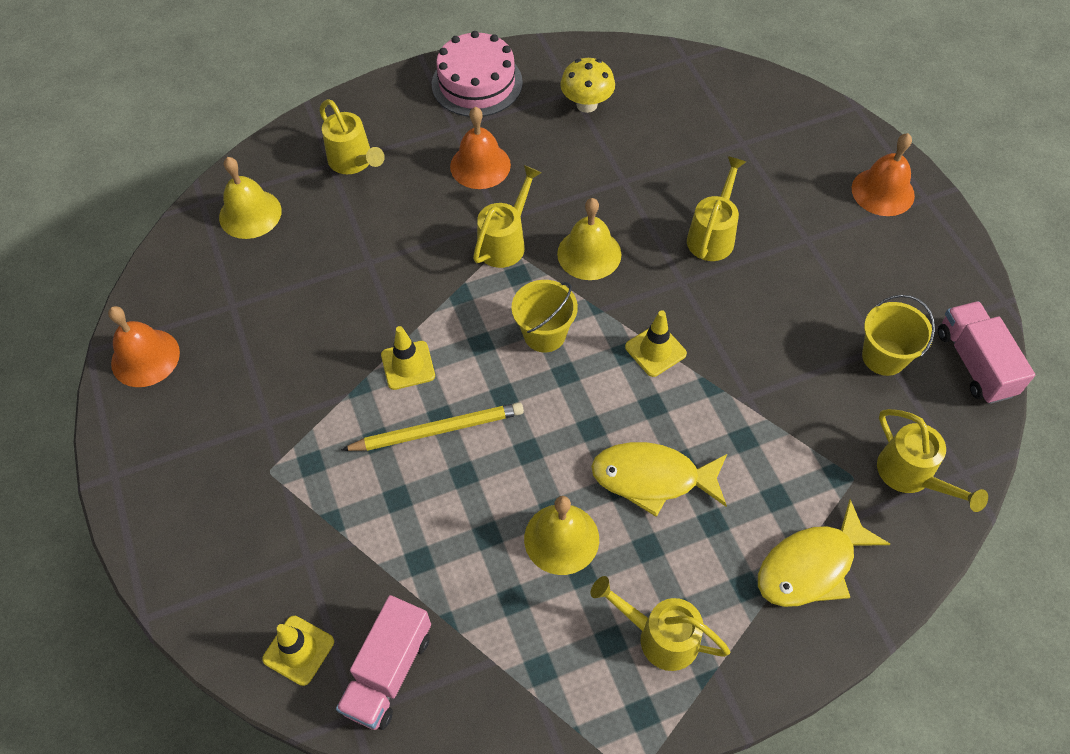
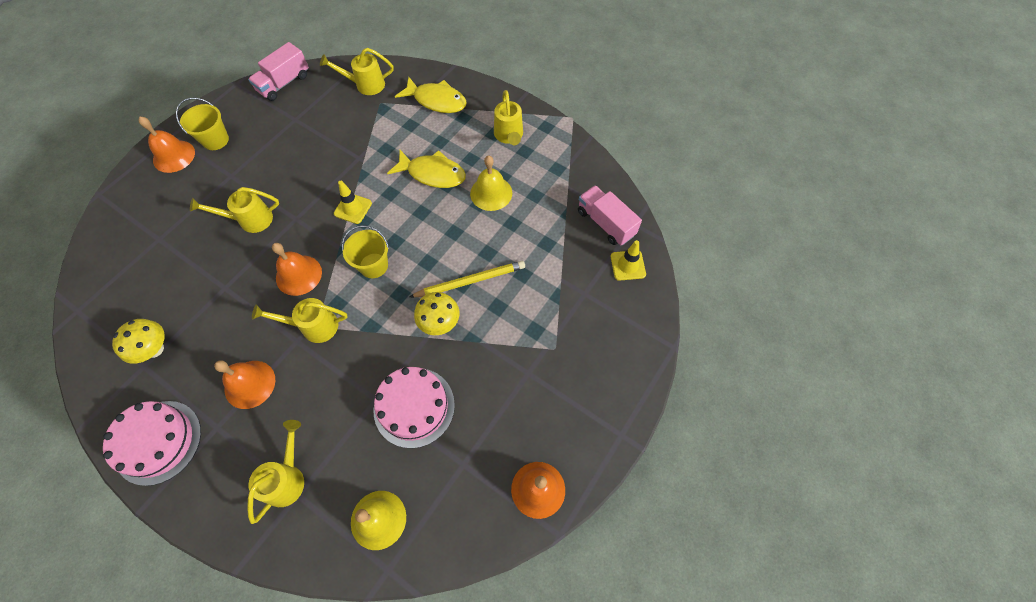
camera: 125 degrees left, 5 degrees up
(330, 292) = (414, 407): none -> pink cake
(388, 671) = (605, 223): pink truck -> pink truck turned 120 degrees counterclockwise
(408, 365) = (439, 323): yellow traffic cone -> yellow mushroom
(437, 430) = (470, 281): yellow pencil -> yellow pencil turned 120 degrees clockwise
(589, 254) = (298, 275): yellow bell -> orange bell
(652, 478) = (433, 174): yellow fish -> yellow fish turned 45 degrees counterclockwise
(884, 357) = (300, 116): yellow bucket -> yellow bucket (215, 140)
(911, 475) = (365, 85): yellow watering can -> yellow watering can turned 120 degrees counterclockwise

